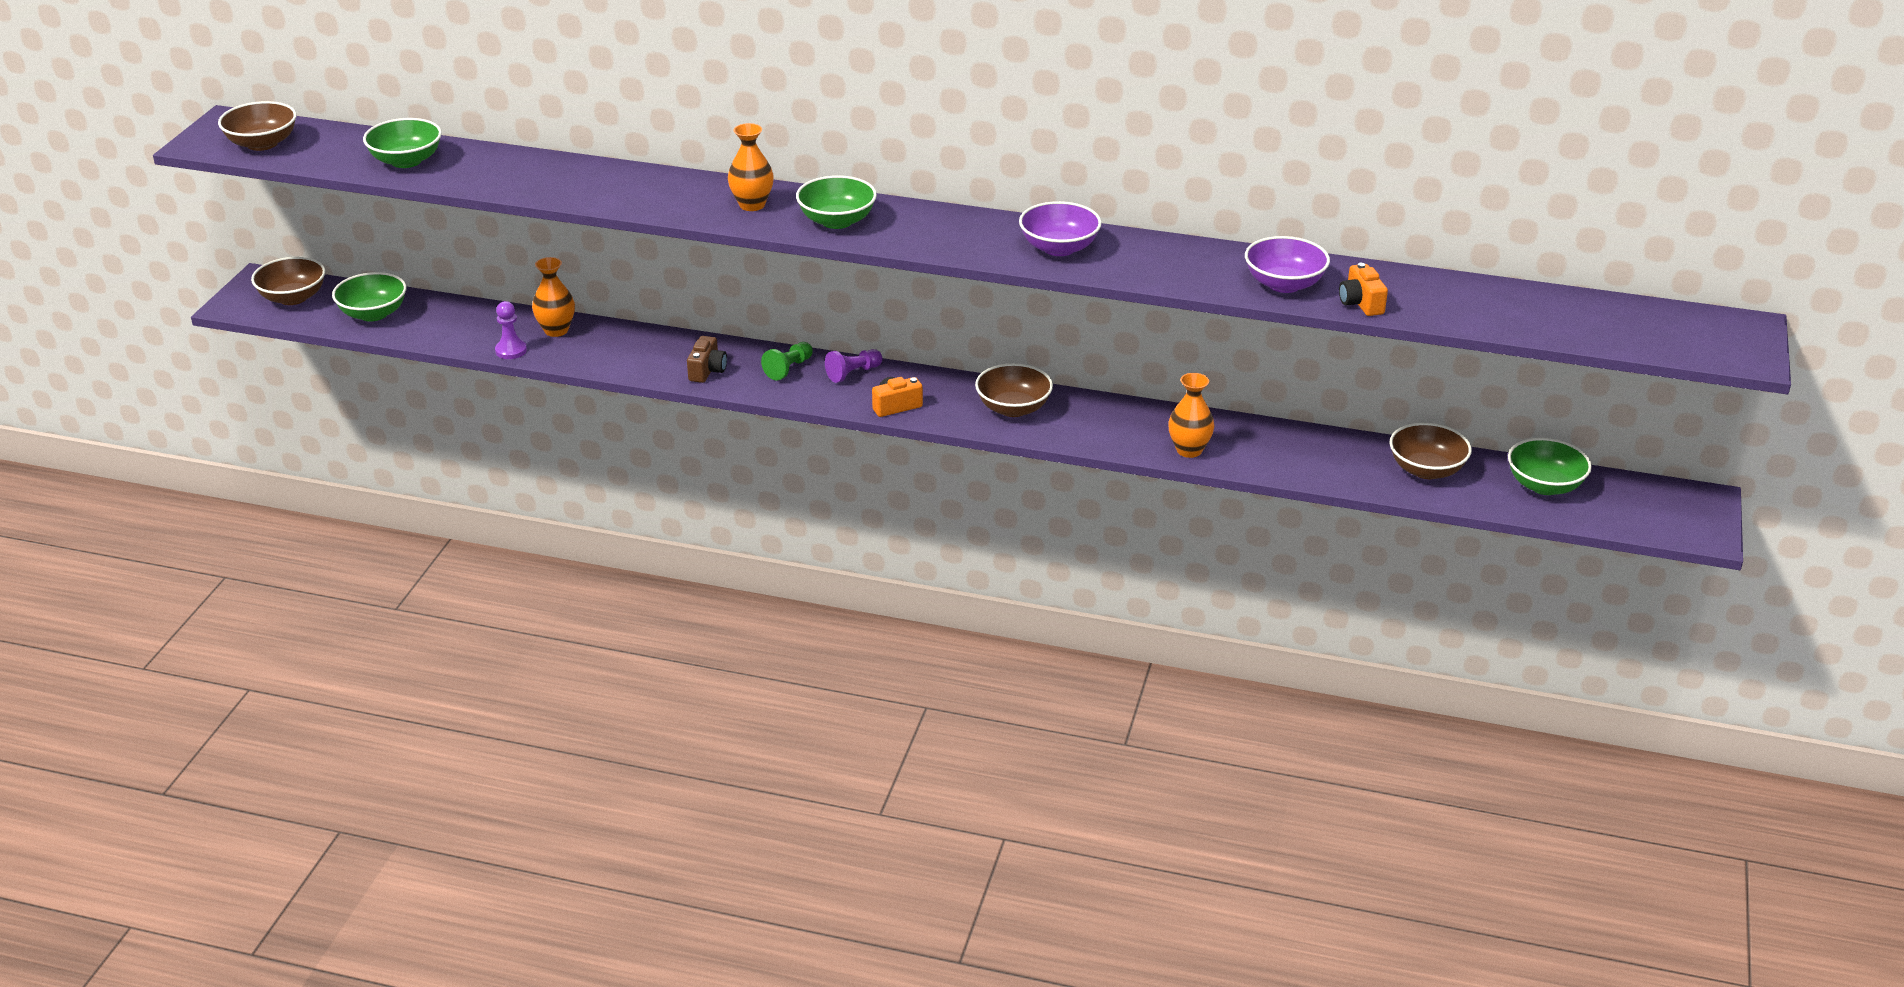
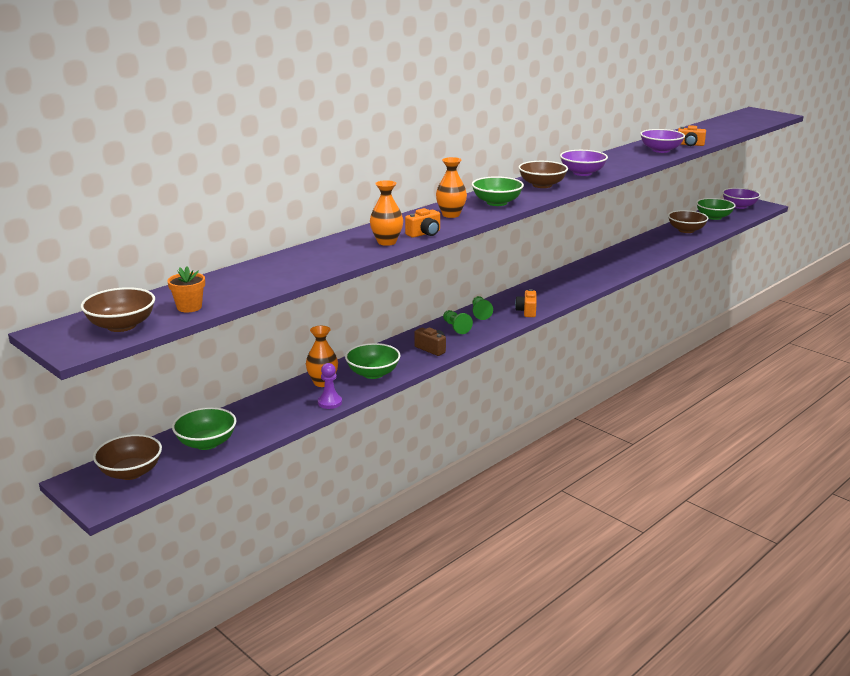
camera: 60 degrees left, 10 degrees down
(328, 157) = (189, 307): none -> orange flower pot
(406, 161) = (241, 285): green bowl -> green bowl (373, 373)
(660, 208) = (424, 233): none -> orange camera
(853, 373) = (480, 313): purple pawn -> green pawn
(1013, 408) = (557, 287): brown bowl -> brown bowl (542, 185)
(1189, 450) = (632, 263): orange vase -> orange vase (386, 242)
(1656, 502) = (739, 206): none -> purple bowl

